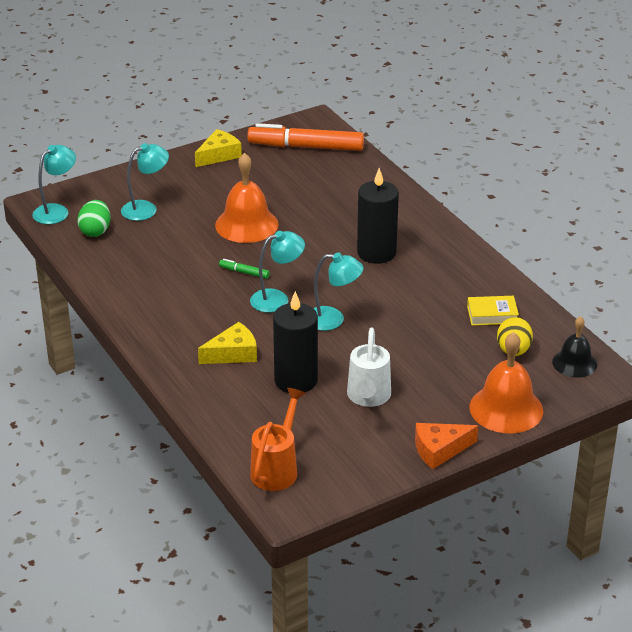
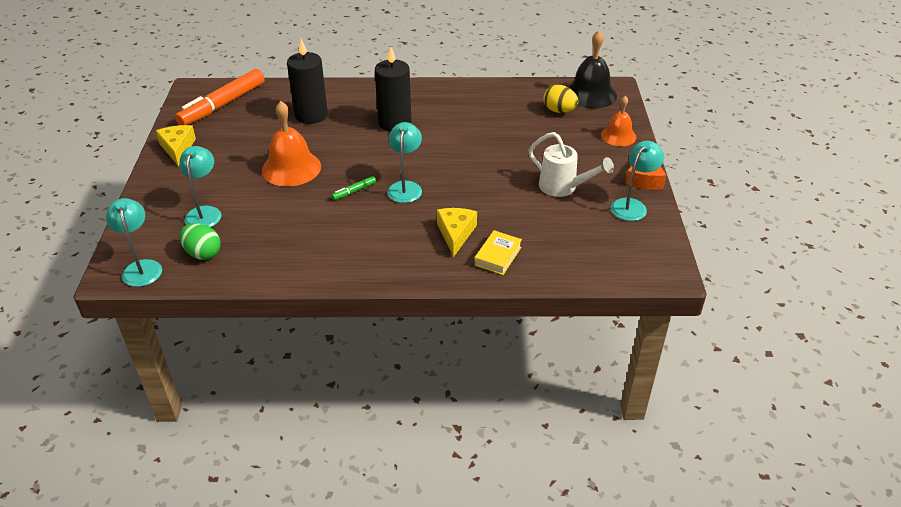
camera: 60 degrees left, 5 degrees up
(277, 468) = (617, 261): orange watering can -> none
(296, 380) = (516, 214): black candle -> black candle (311, 115)
(333, 320) = (457, 170): turquoise lamp -> turquoise lamp (632, 205)
(492, 315) = (513, 104): yellow book -> yellow book (498, 256)
(506, 408) = (618, 136): orange bell -> orange bell, size x0.63
(574, 363) = (590, 94): black bell -> black bell, size x1.59

